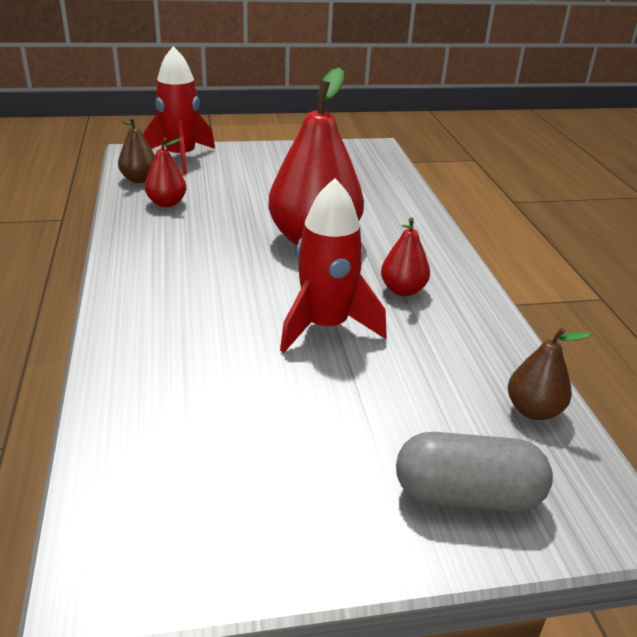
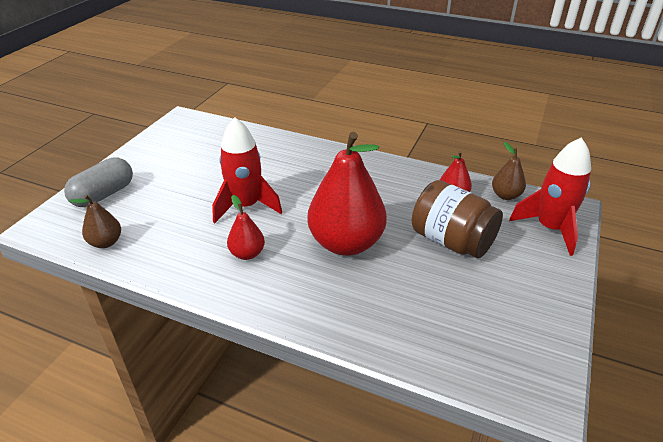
camera: 125 degrees right, 5 degrees up
(248, 192) = (451, 241): none -> brown jar

